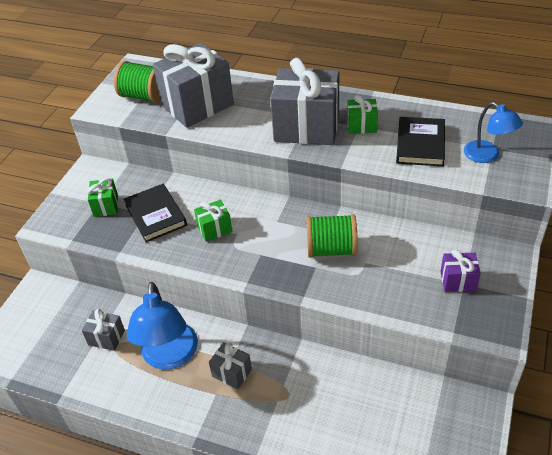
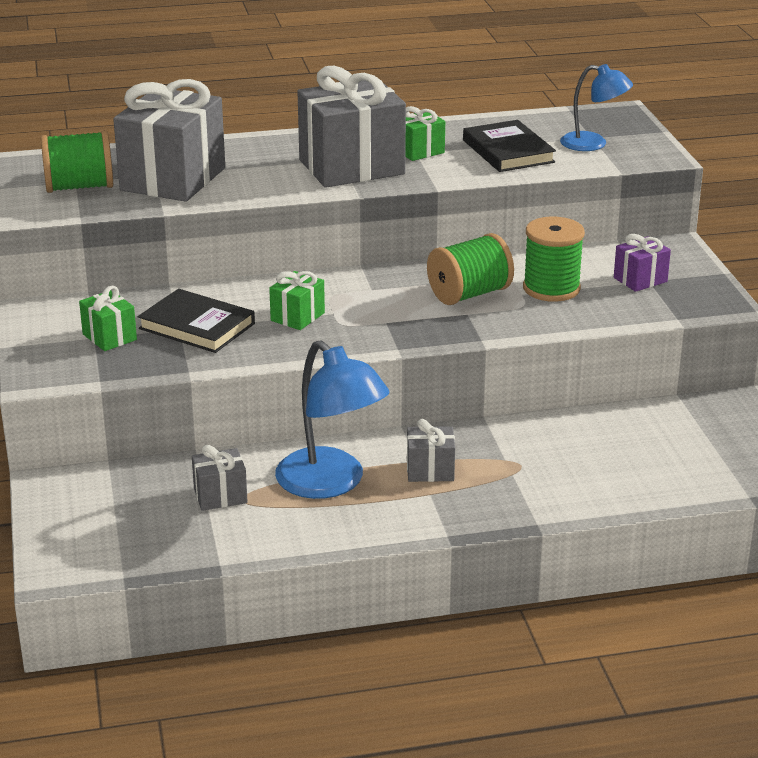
camera: 35 degrees left, 15 degrees down
(389, 265) = (551, 288): none -> green spool

